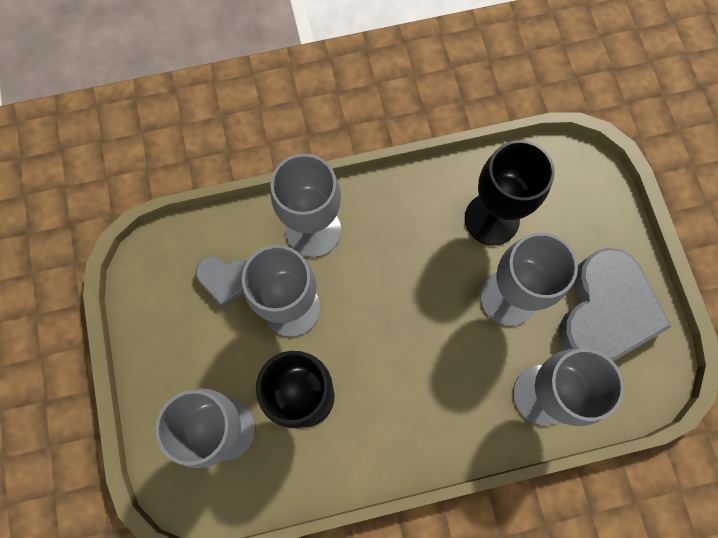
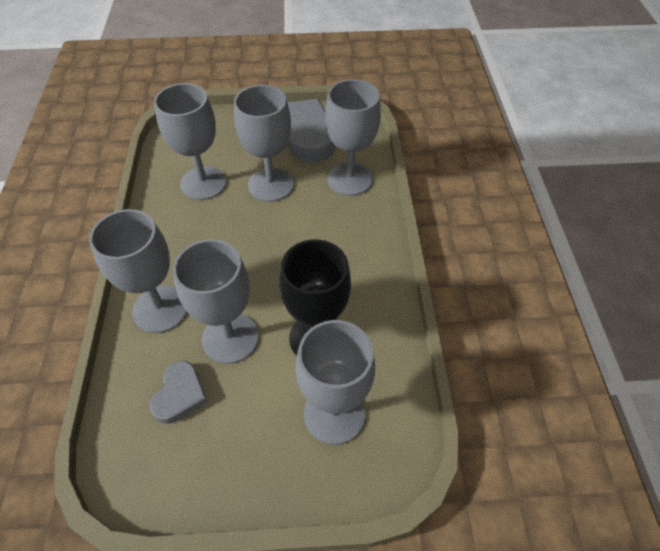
camera: 80 degrees left, 20 degrees down
(491, 219) = (203, 183): black goblet -> grey goblet

